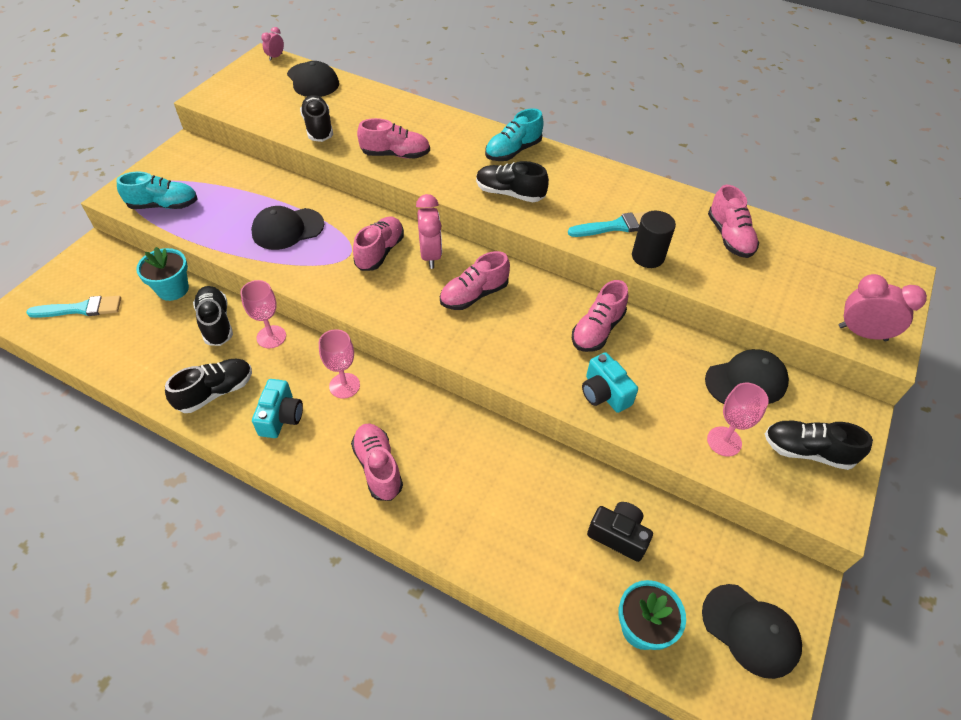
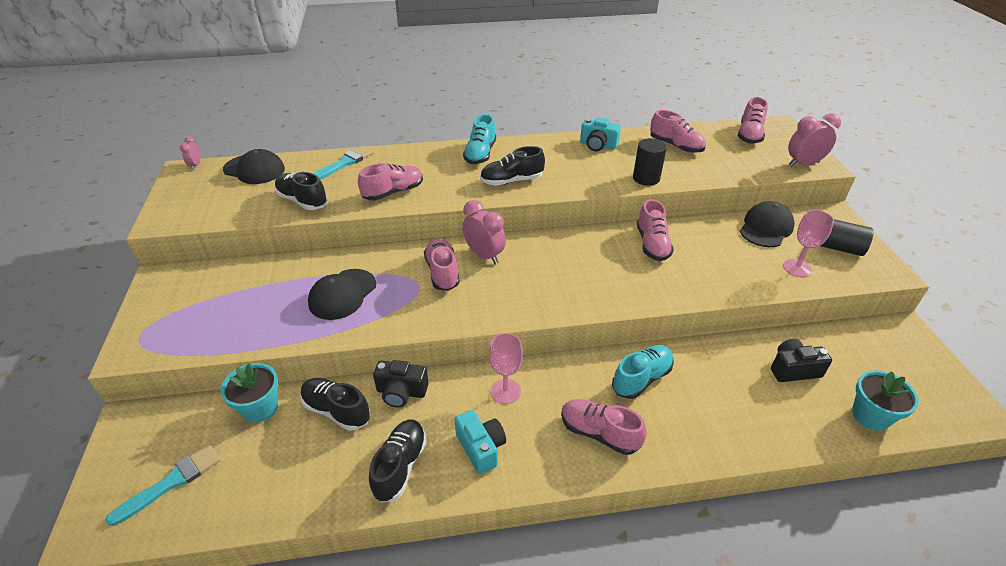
camera: 35 degrees left, 10 degrees down
(164, 205) = (193, 334): turquoise shoe -> turquoise shoe (641, 378)
(271, 337) = (401, 392): pink goblet -> black camera
(474, 295) = (547, 265): pink shoe -> pink shoe (749, 135)
(604, 393) = (703, 280): turquoise camera -> turquoise camera (598, 145)
(616, 226) = (605, 170): turquoise brush -> turquoise brush (344, 163)
(750, 630) = (917, 374): black cap -> none
(807, 451) = (840, 248): black shoe -> black cylinder

